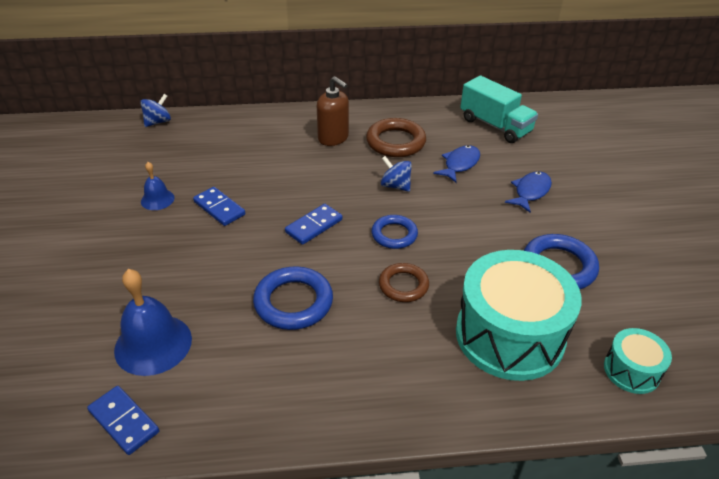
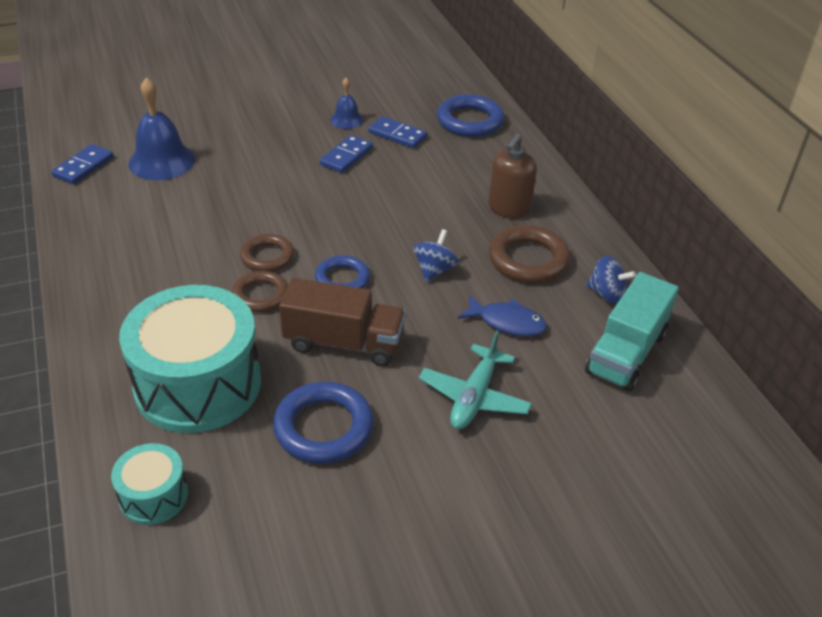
camera: 75 degrees right, 0 degrees up
(158, 122) = (473, 90): blue spinning top -> blue spinning top (606, 294)
(293, 302) = (222, 225): blue ring -> blue ring (470, 121)
(314, 226) = (338, 220): blue domino -> blue domino (397, 135)
(351, 276) = (267, 257): none -> brown ring
(470, 244) = (344, 343): none -> brown truck
(530, 192) = (474, 397): blue fish -> turquoise plane

